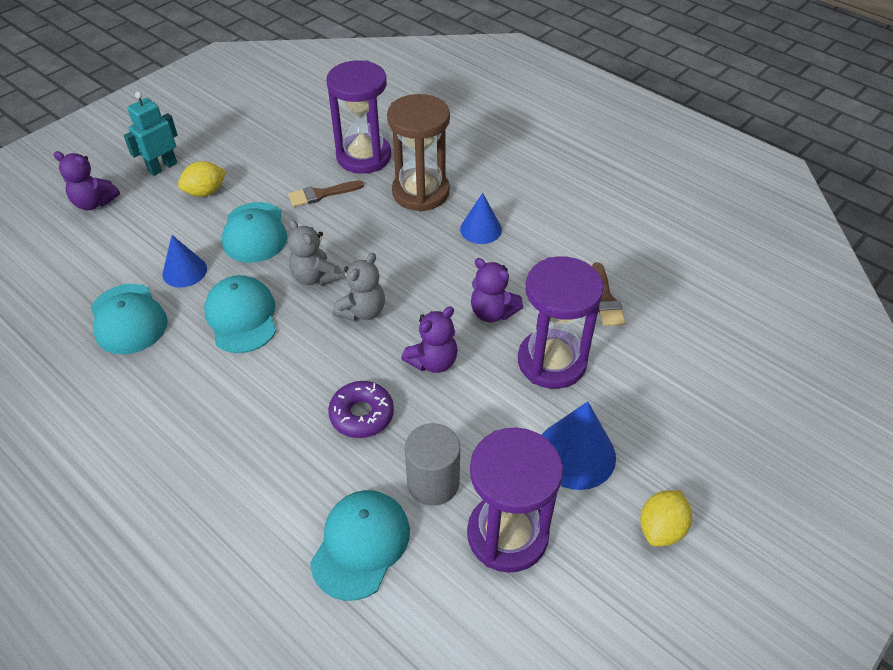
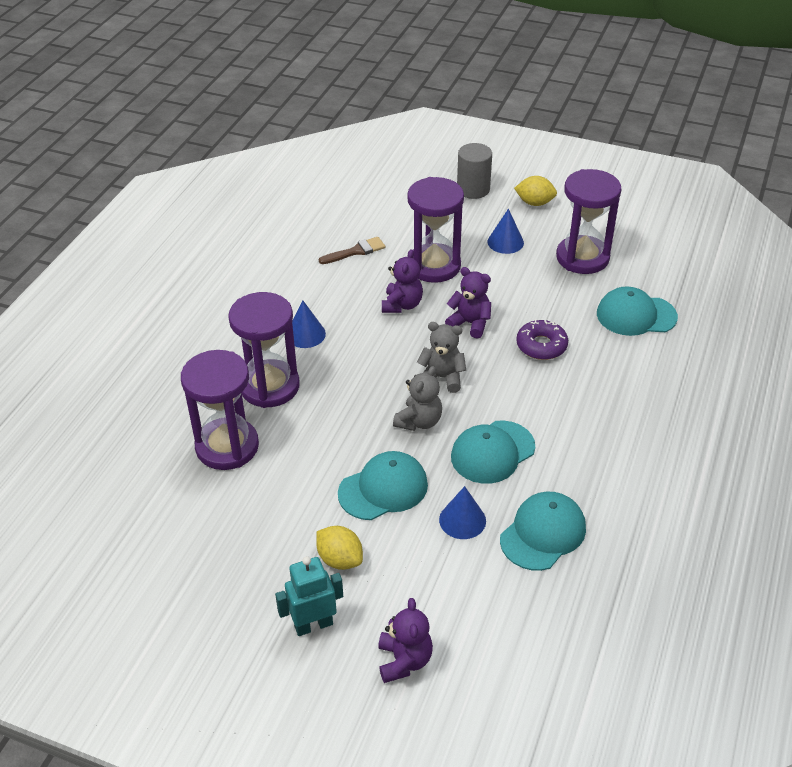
camera: 110 degrees left, 5 degrees down
(162, 167) = (313, 625): turquoise robot -> turquoise robot turned 135 degrees clockwise
(321, 194) = (303, 459): brown brush -> none
(420, 192) = (269, 386): brown hourglass -> purple hourglass
(433, 482) = (570, 296): grey cylinder -> grey cylinder (473, 189)
(575, 454) = (505, 242): blue cone -> blue cone, size x0.66

